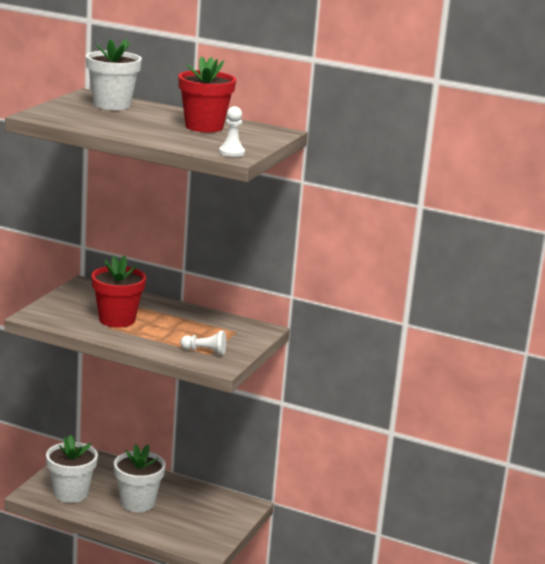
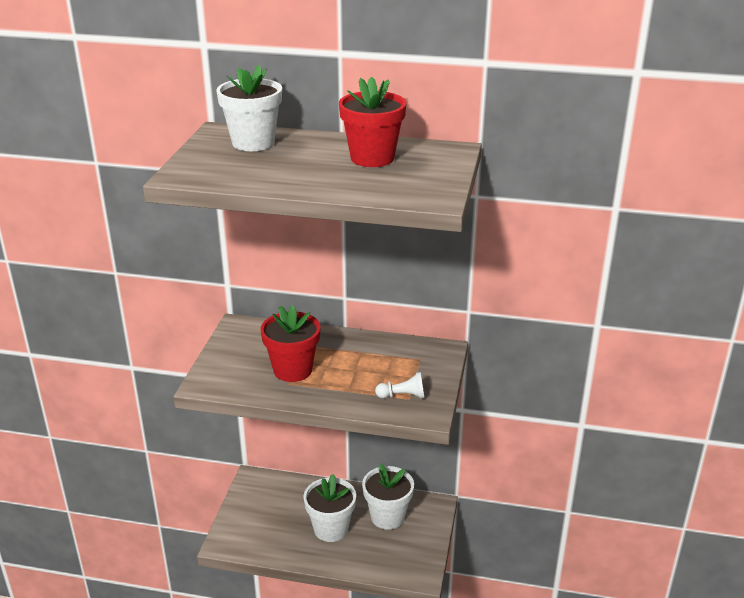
camera: 10 degrees left, 10 degrees up
(71, 493) = (261, 533): white flower pot -> white flower pot (387, 517)
(231, 153) = (429, 195): white pawn -> none

